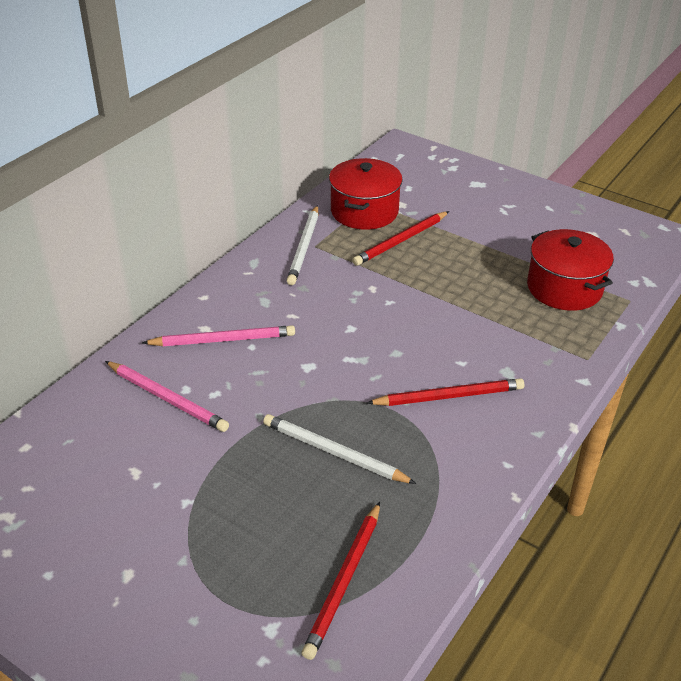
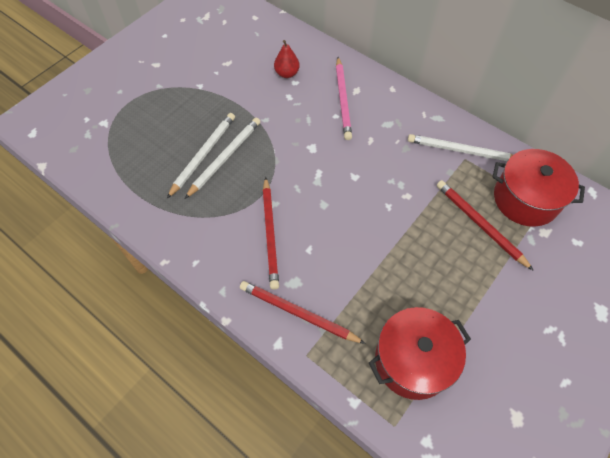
camera: 95 degrees right, 20 degrees up
(167, 398) = (287, 73): pink pencil -> red pear
(331, 478) = (203, 155): none -> white pencil
(344, 581) = (123, 157): red pencil -> red pencil (298, 313)

